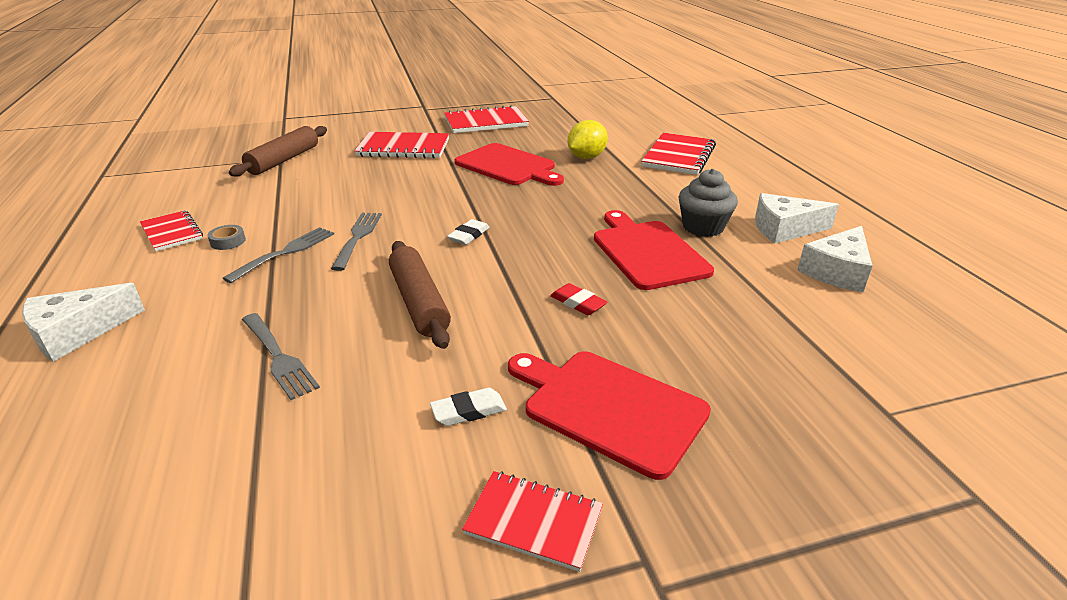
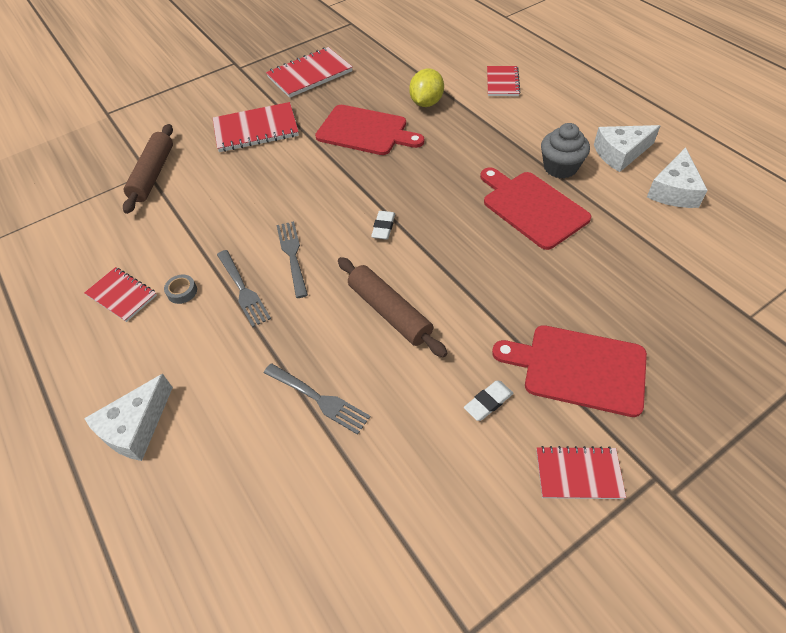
camera: 15 degrees left, 20 degrees up
(285, 252) = (243, 290): grey fork -> grey fork turned 135 degrees clockwise
(578, 303) = (508, 277): red eraser -> none
(679, 156) = (502, 82): red notebook -> red notebook, size x0.63

